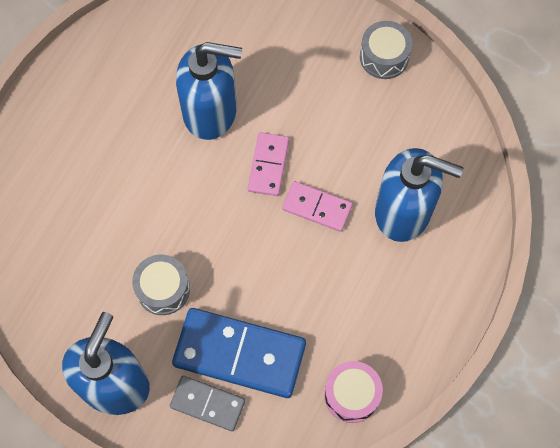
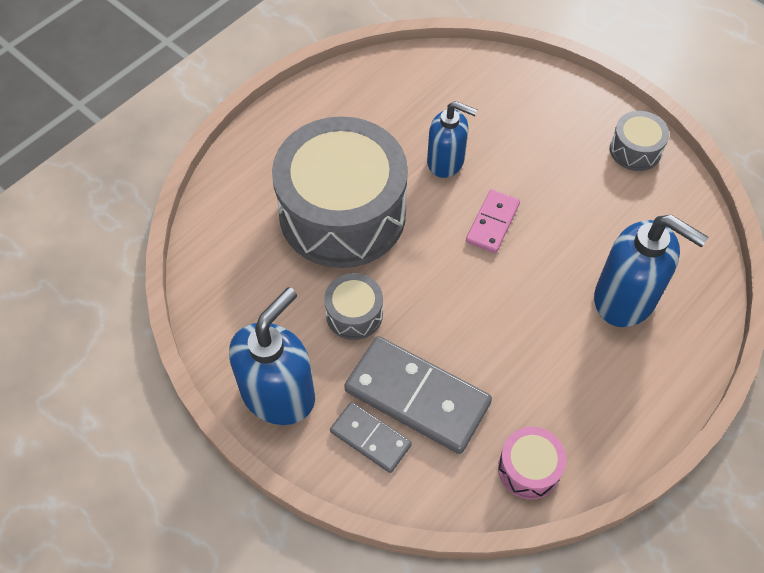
camera: 15 degrees right, 10 degrees down
(126, 190) = (342, 213): none -> grey drum
(211, 111) = (446, 161): blue soap dispenser -> blue soap dispenser, size x0.66
(239, 354) = (417, 396): blue domino -> grey domino
(317, 207) = (533, 274): pink domino -> none

